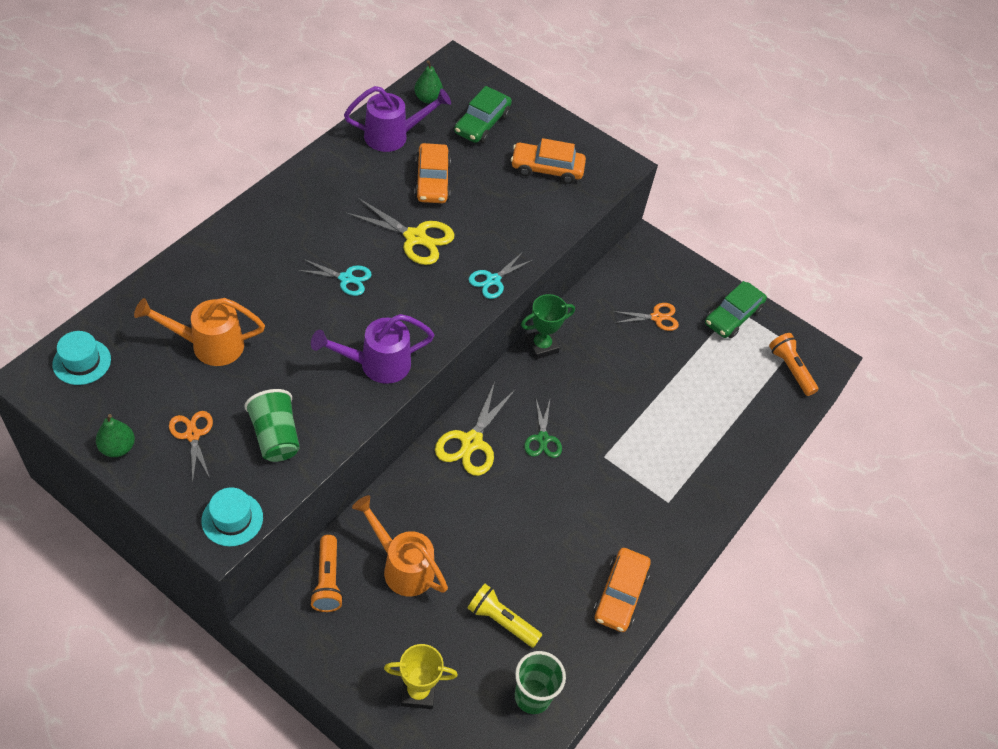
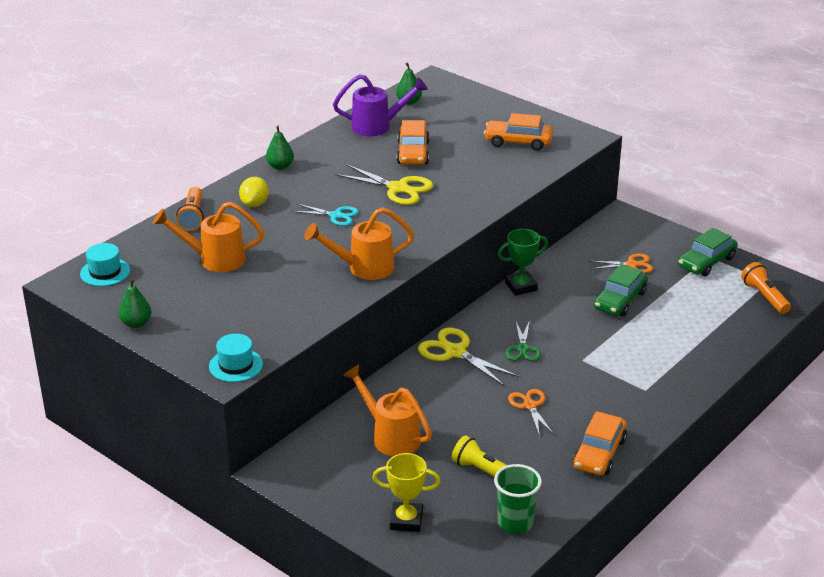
camera: 10 degrees right, 20 degrees down
(192, 435) = (201, 314): orange scissors -> orange scissors (530, 406)
(255, 256) = (254, 204): none -> yellow lemon
(275, 436) = (273, 314): green cup -> none
(284, 195) = (280, 166): none -> green pear
(327, 580) = (321, 446): orange flashlight -> orange flashlight (193, 217)
(377, 364) = (363, 268): purple watering can -> orange watering can
(471, 442) = (455, 352): yellow scissors -> yellow scissors turned 105 degrees clockwise
(482, 123) = (458, 115): green car -> green car (620, 300)
(493, 280) = (469, 213): turquoise scissors -> none

